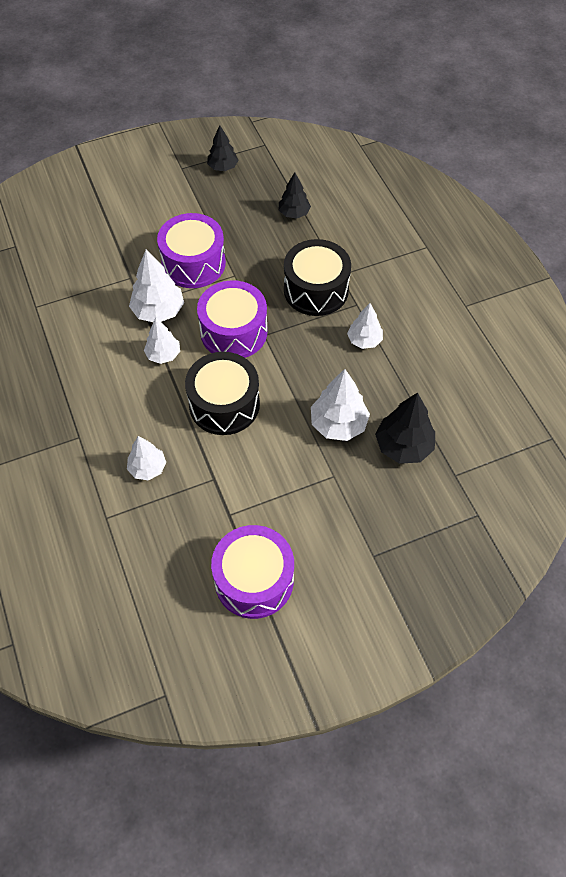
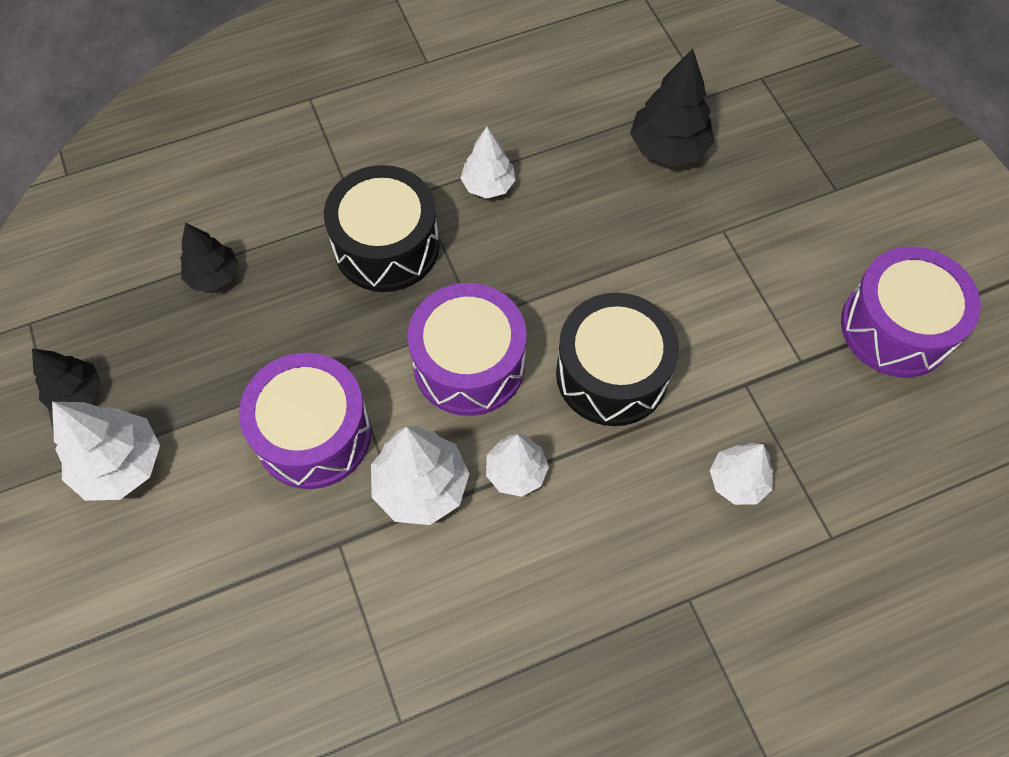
camera: 90 degrees left, 5 degrees up
(338, 424) = (638, 222): white tree -> white tree (120, 465)

